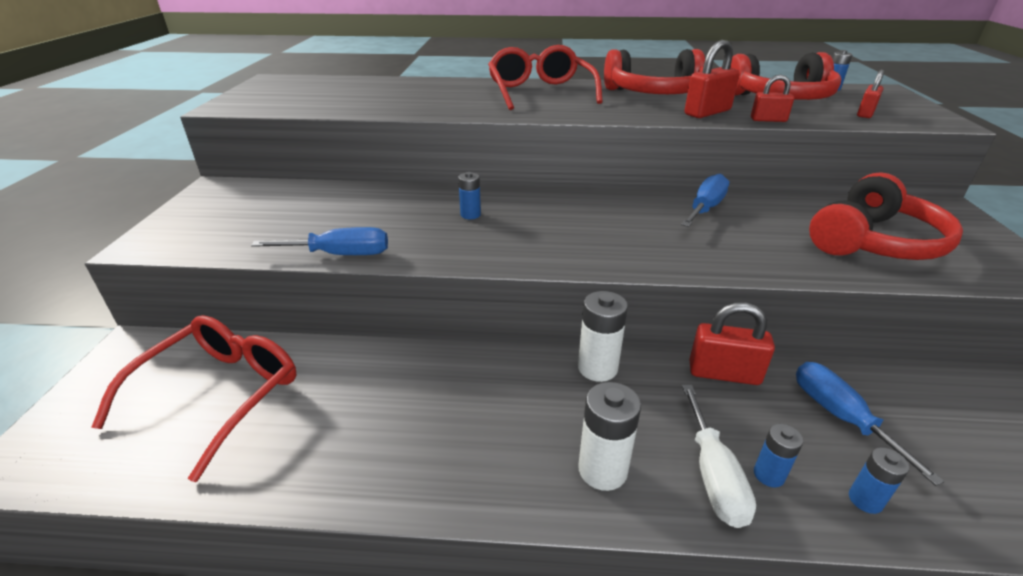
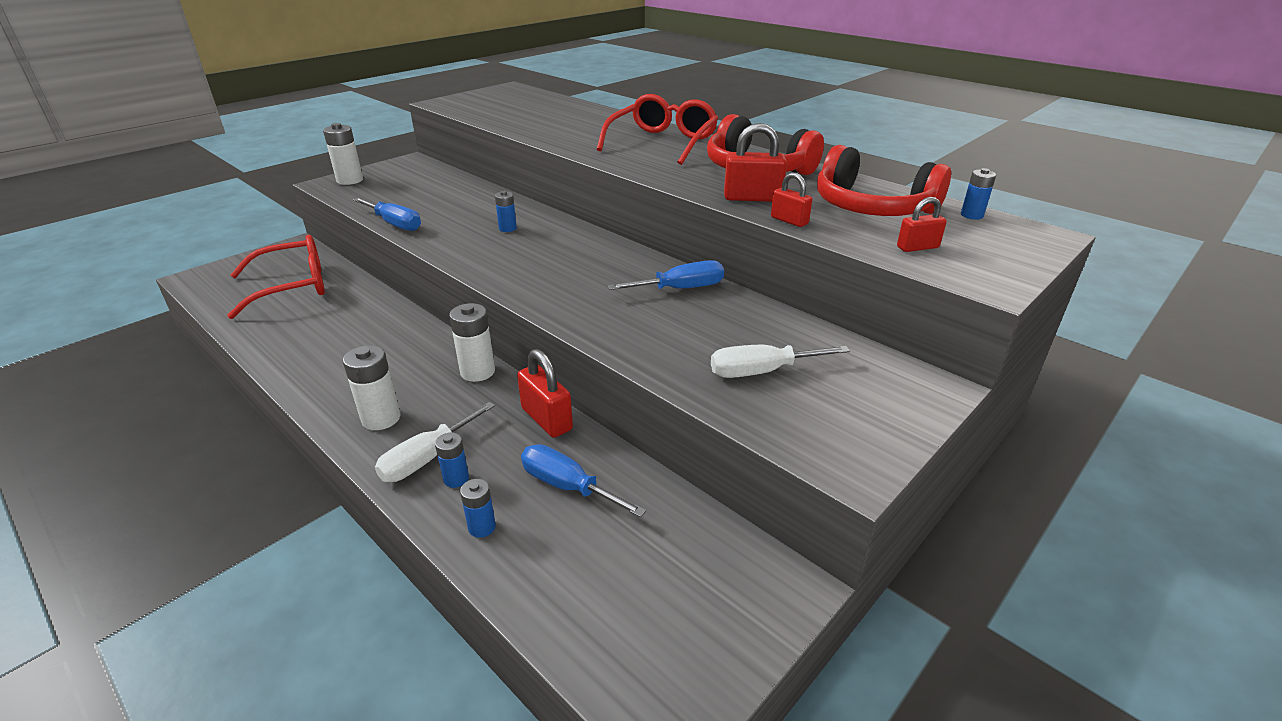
camera: 40 degrees right, 0 degrees up
(173, 230) = (350, 180): none -> white battery
(840, 416) = (567, 486): blue screwdriver -> blue screwdriver turned 75 degrees counterclockwise
(874, 242) = (761, 372): red headphones -> white screwdriver

